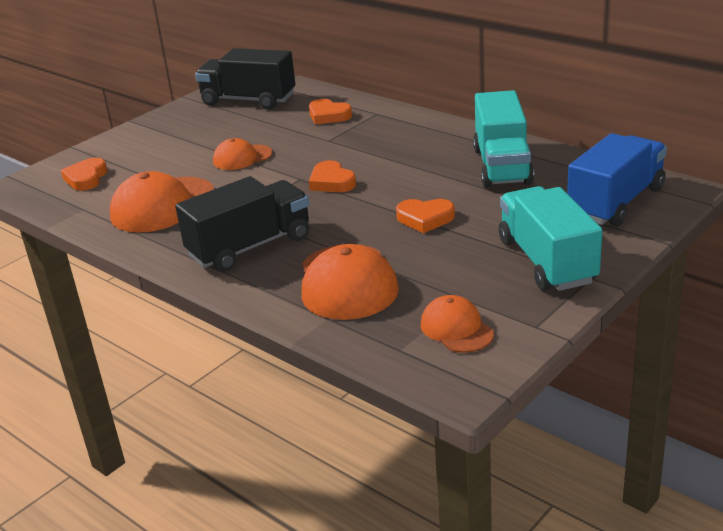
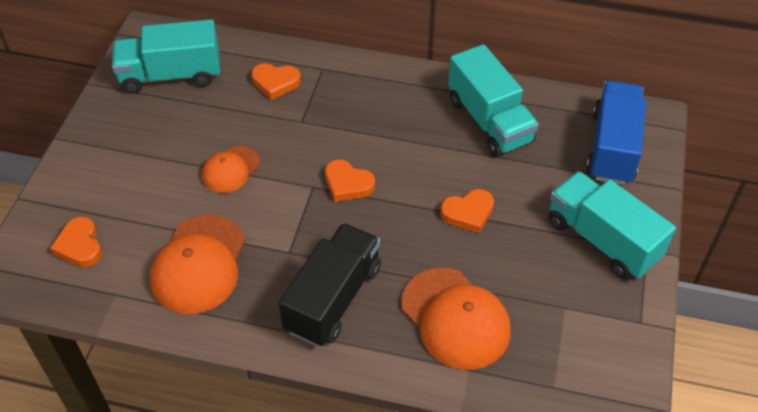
camera: 30 degrees left, 20 degrees up
(248, 100) = (171, 75): black truck -> turquoise truck
(456, 329) = (582, 346): orange cap -> none

